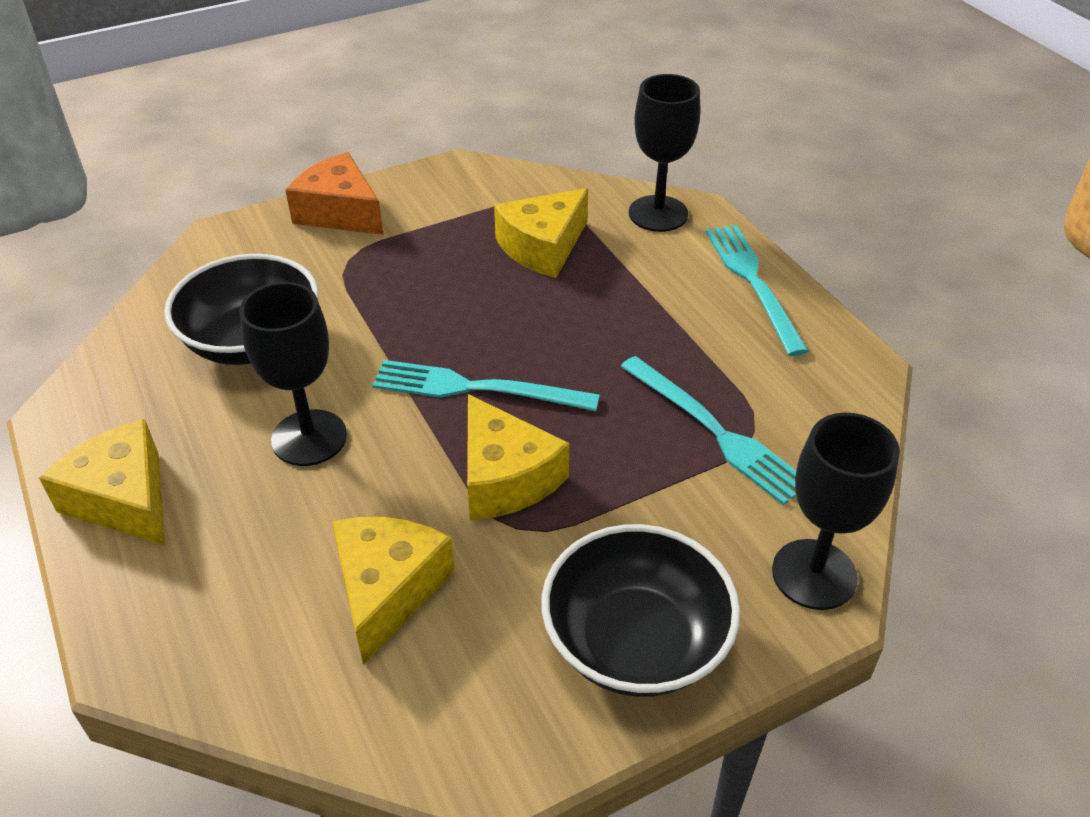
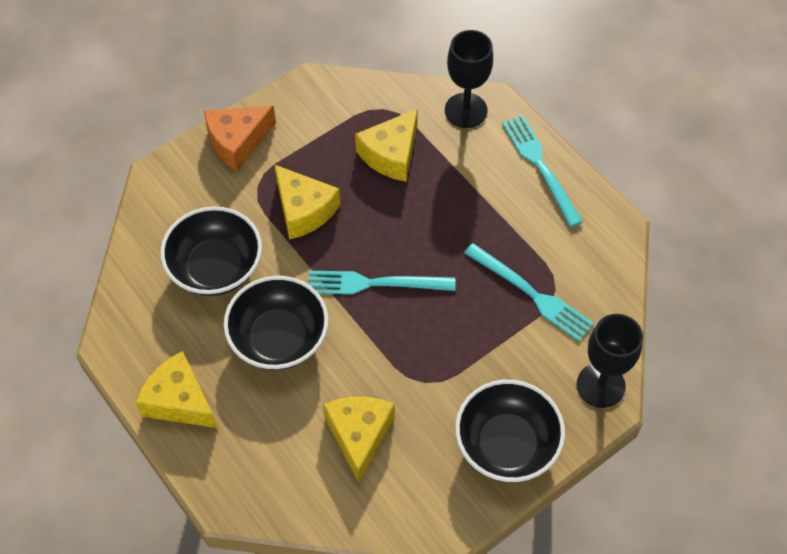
camera: 10 degrees left, 15 degrees up
(309, 438) = (279, 338): black goblet -> black bowl
(340, 212) = (237, 141): orange cheese -> orange cheese turned 60 degrees counterclockwise
(505, 477) = (409, 348): yellow cheese -> yellow cheese (304, 210)

